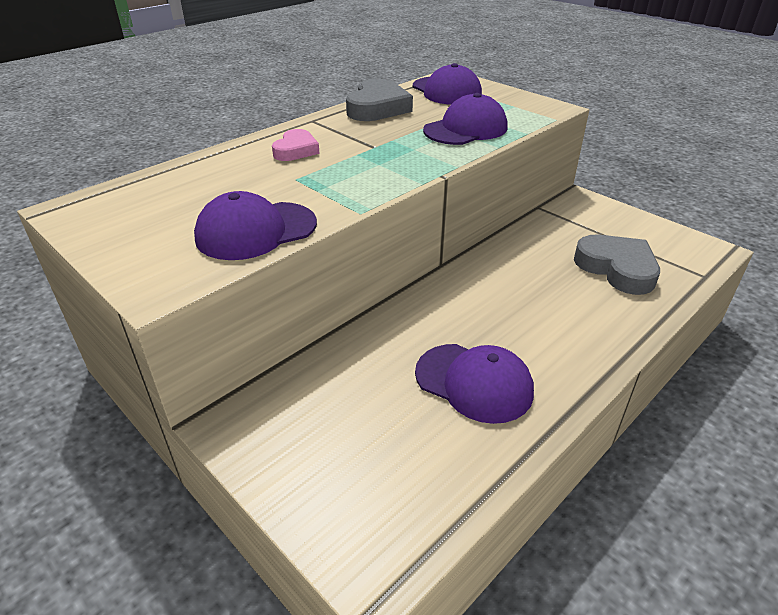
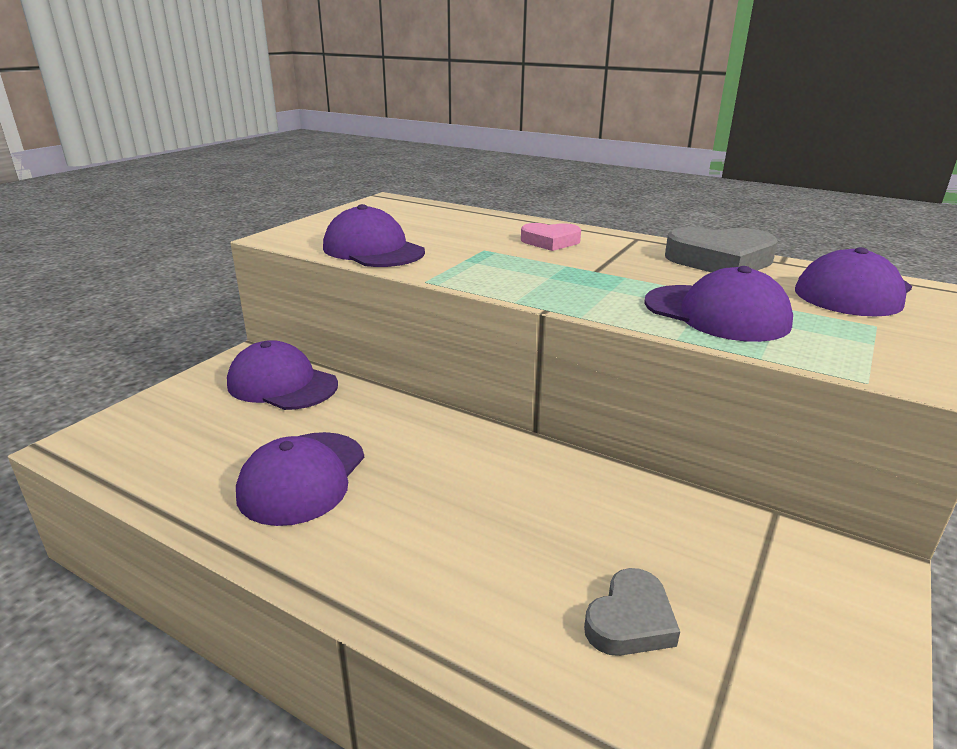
camera: 75 degrees right, 10 degrees down
(307, 394) = (282, 384): none -> purple cap
(617, 268) = (630, 620): grey heart -> grey heart, size x0.61

